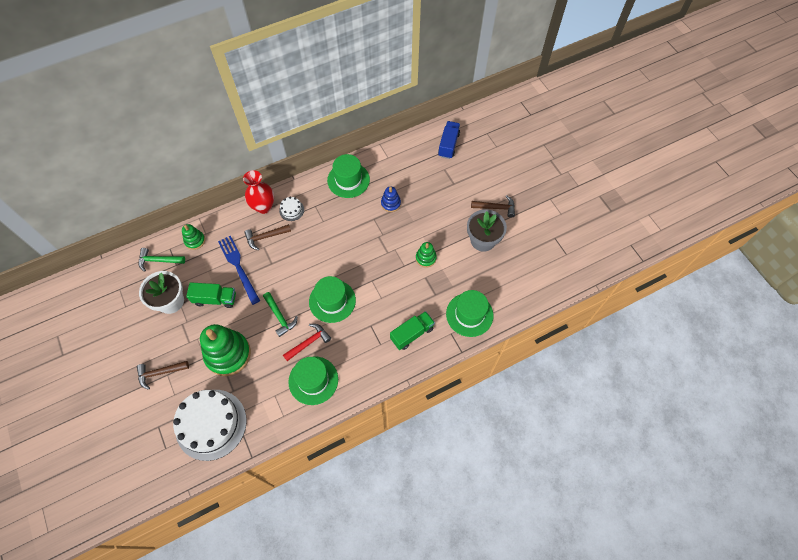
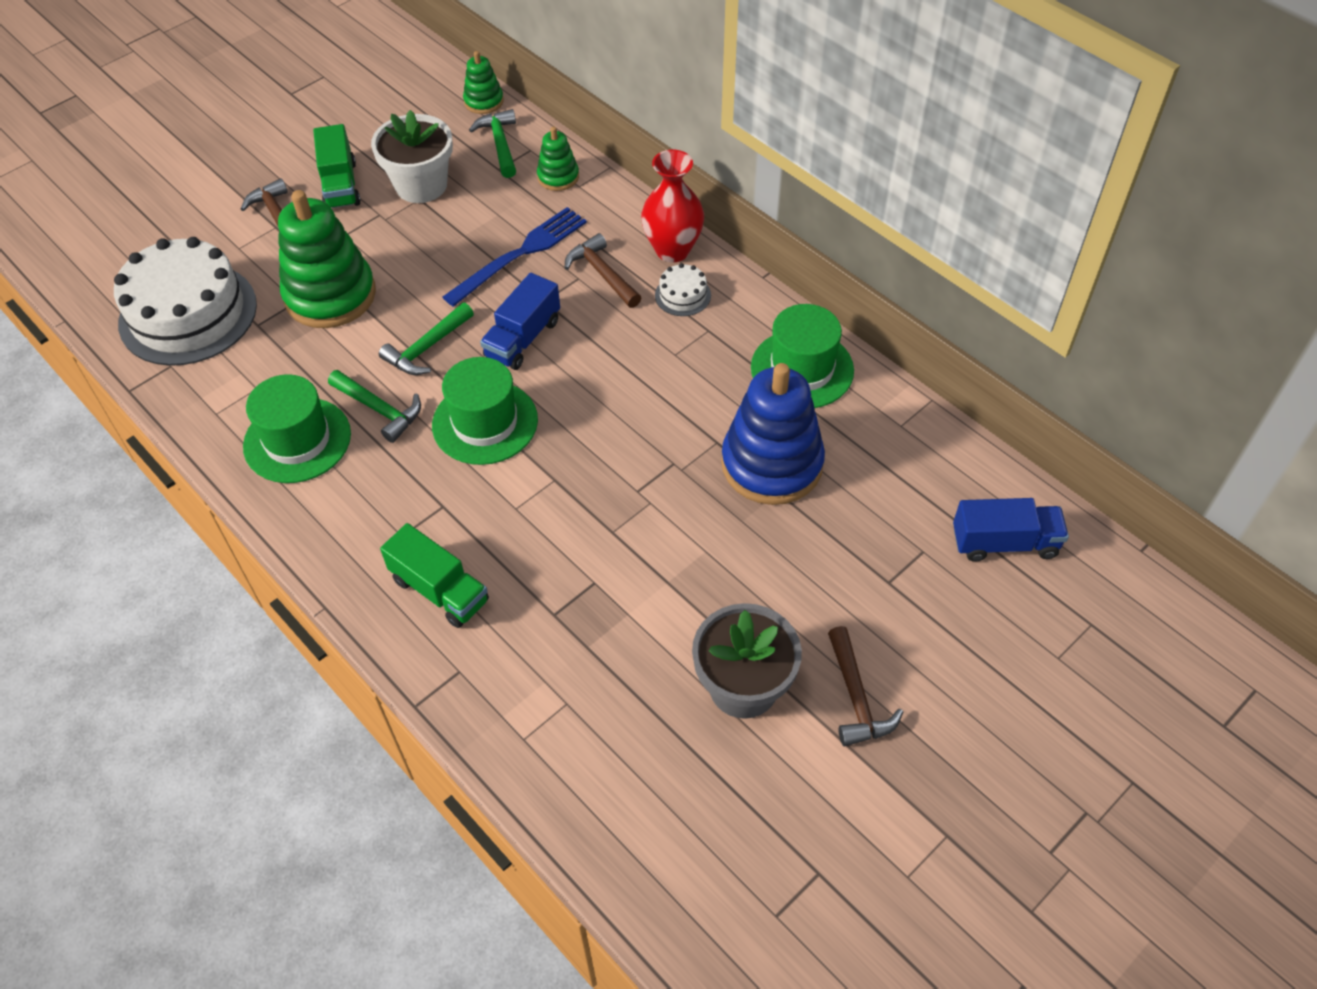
camera: 75 degrees right, 10 degrees down
(215, 299) = (441, 243): green truck -> green truck (340, 185)
(290, 276) = (523, 338): none -> blue truck
(309, 342) = (379, 409): red hammer -> green hammer
(390, 203) = (772, 464): blue stacking toy -> blue stacking toy, size x2.03
(426, 258) = (647, 571): green stacking toy -> green stacking toy (484, 101)
(469, 314) = (519, 701): green hat -> none

